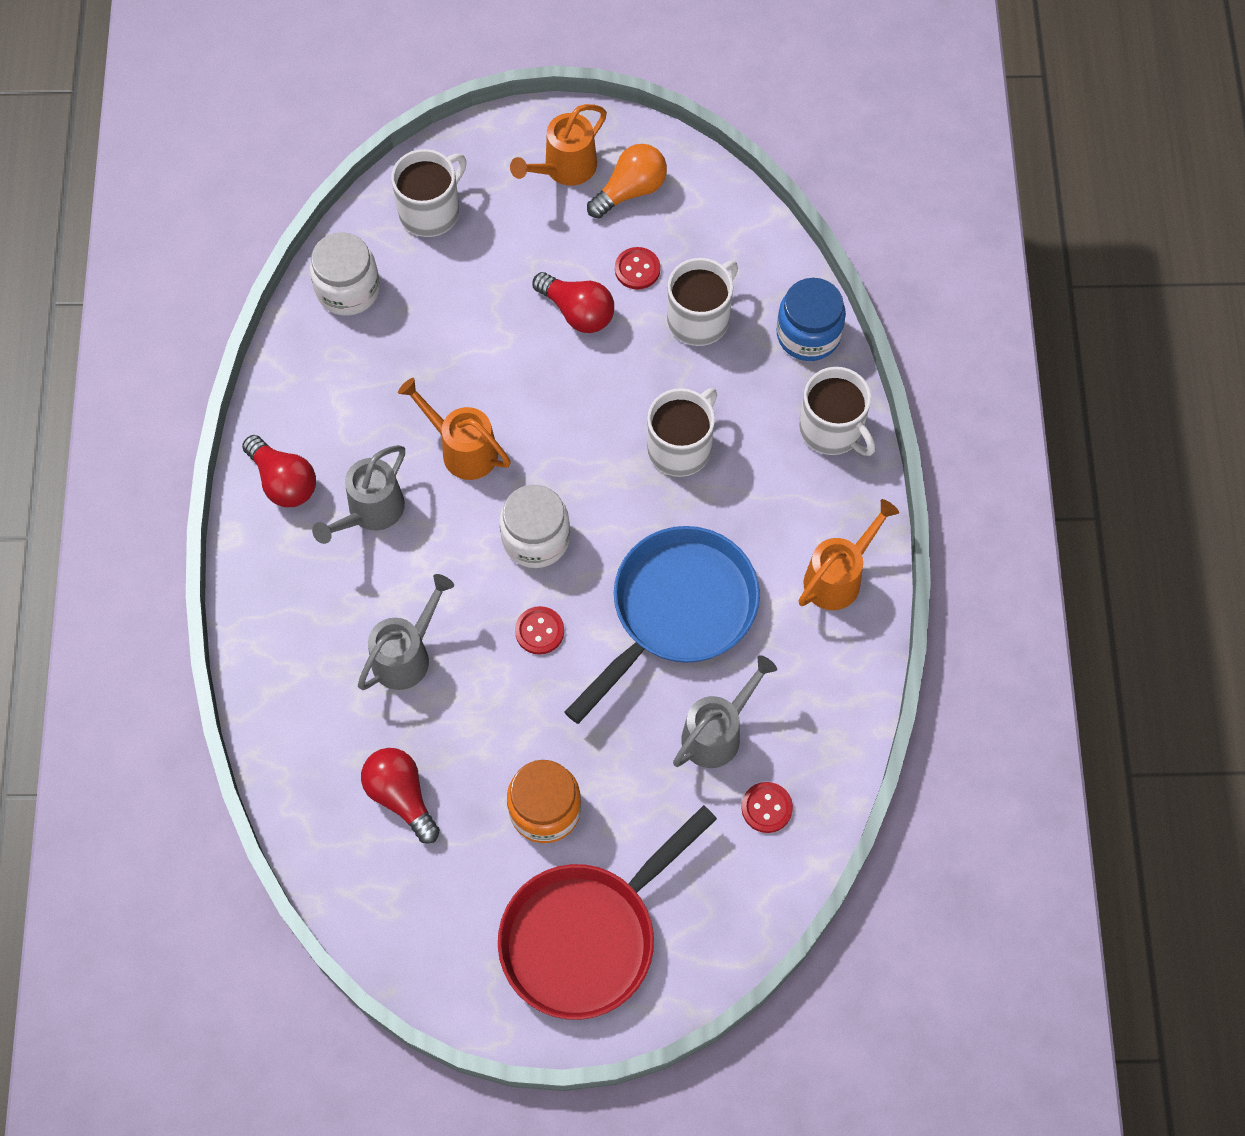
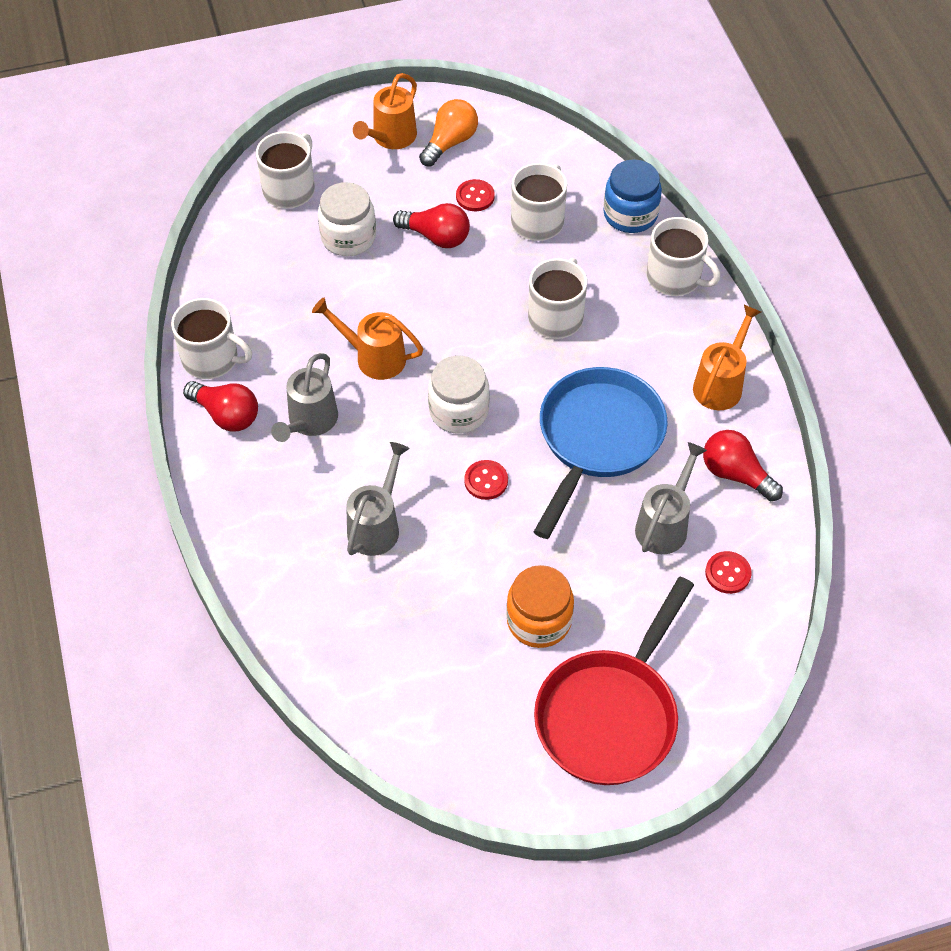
camera: 15 degrees left, 10 degrees down
(286, 408) = (211, 358): none -> white mug
(348, 289) = (238, 260): white jar -> white jar (348, 237)
(401, 796) = (408, 640): red light bulb -> red light bulb (735, 474)

